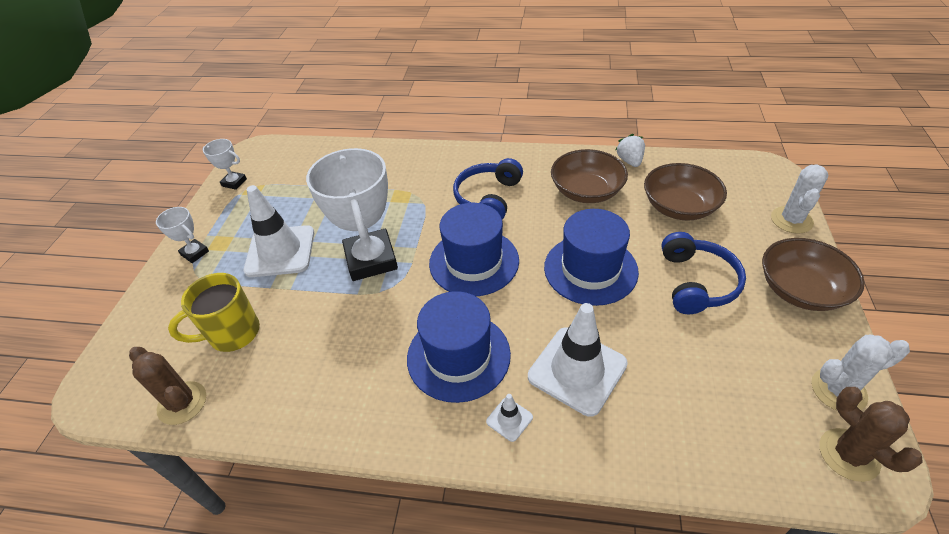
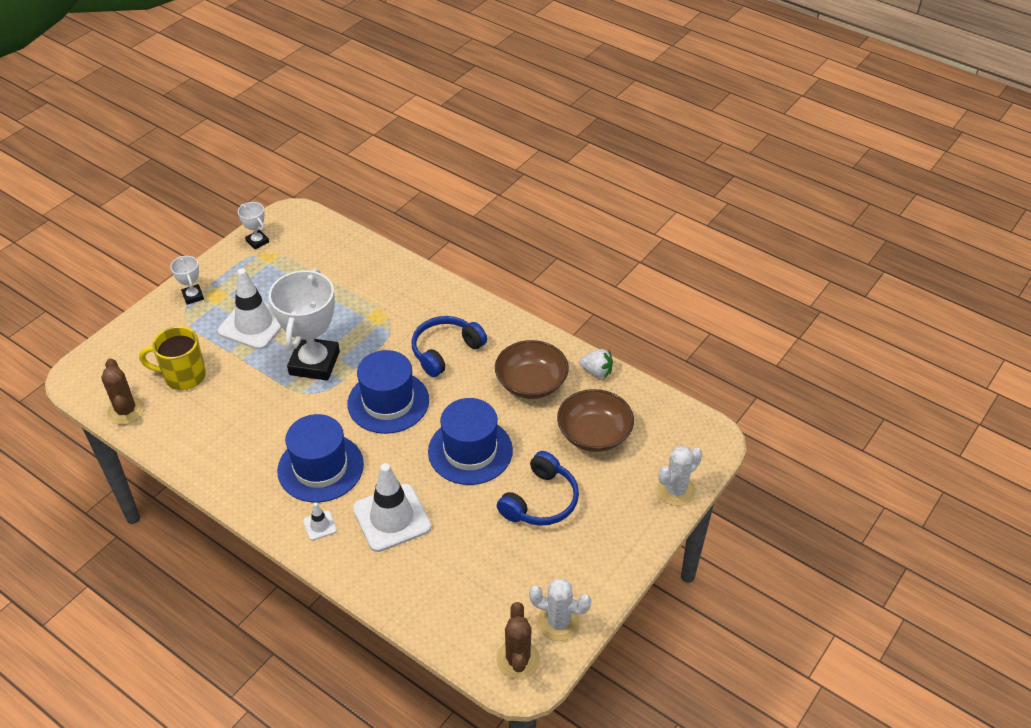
camera: 25 degrees right, 0 degrees up
(629, 161) = (597, 371): white strawberry -> white strawberry turned 90 degrees clockwise
(800, 290) = (615, 546): brown bowl -> none

